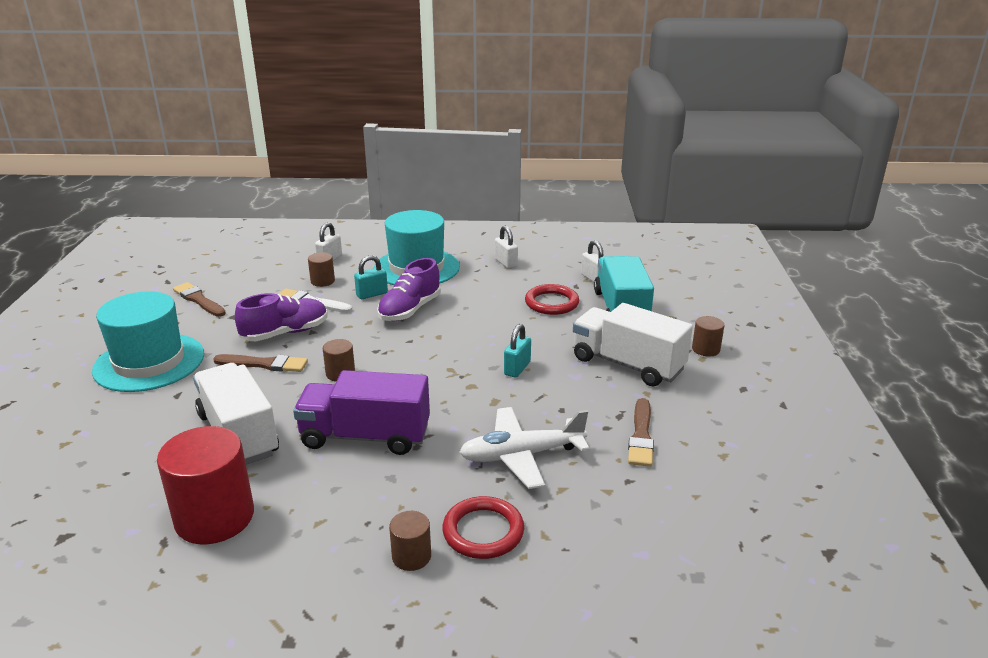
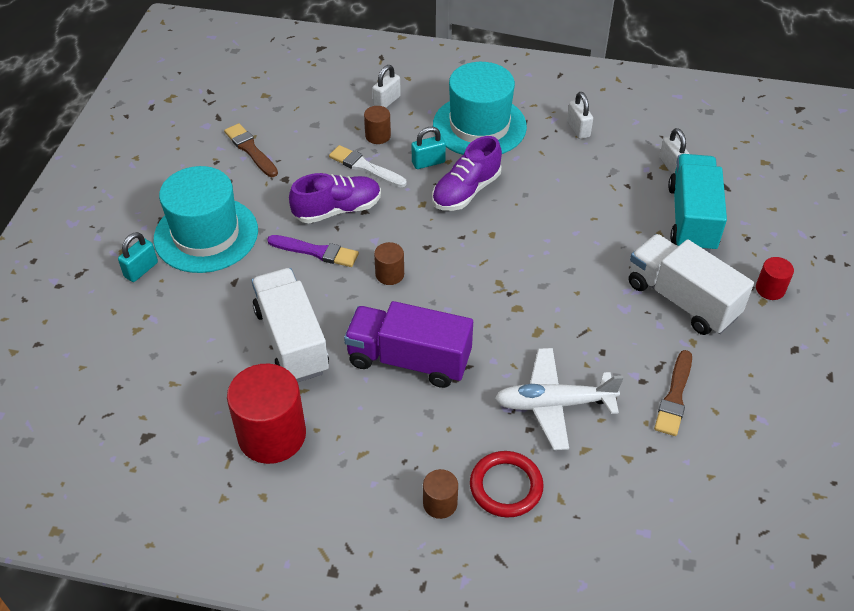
camera: 10 degrees right, 20 degrees up
(264, 364) = (316, 251): brown brush -> purple brush
(517, 368) = (566, 290): turquoise padlock -> turquoise padlock (141, 270)
(551, 303) = (618, 199): red ring -> none
(705, 349) = (770, 289): brown cylinder -> red cylinder

